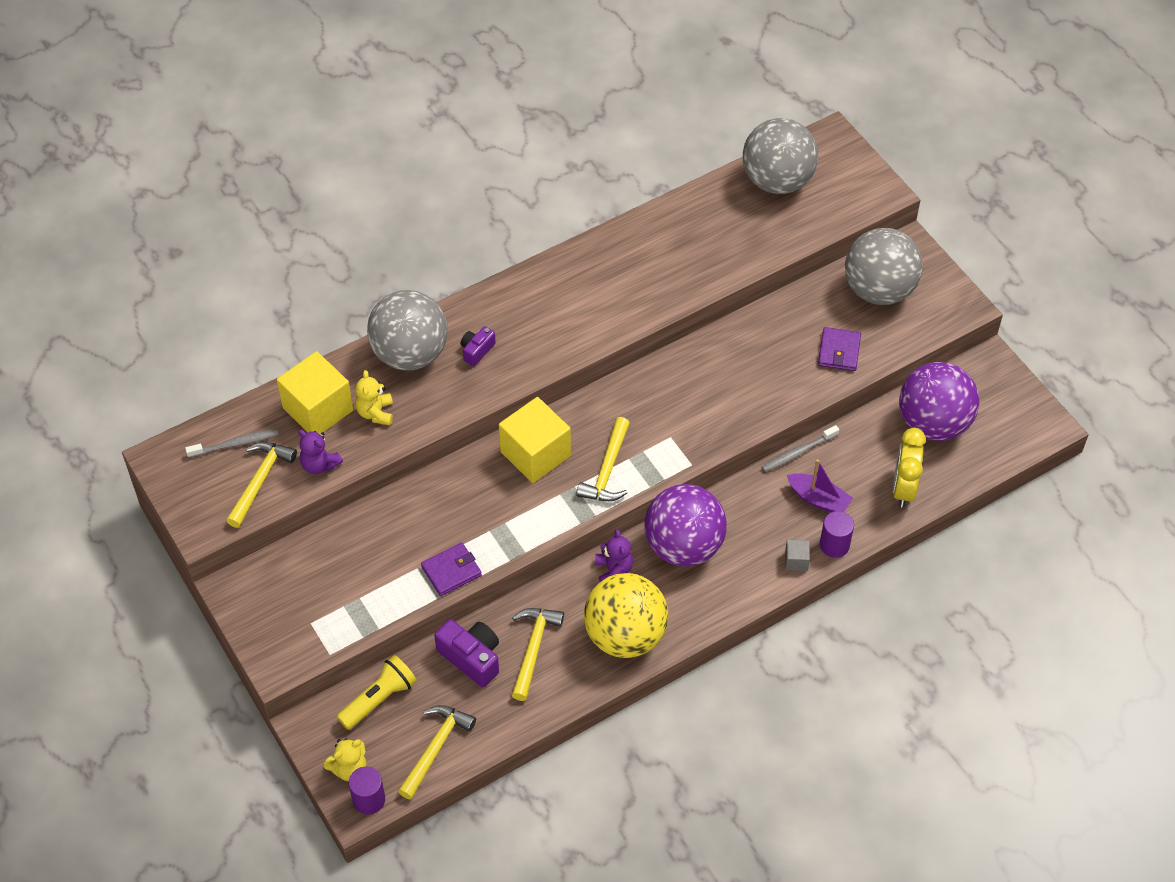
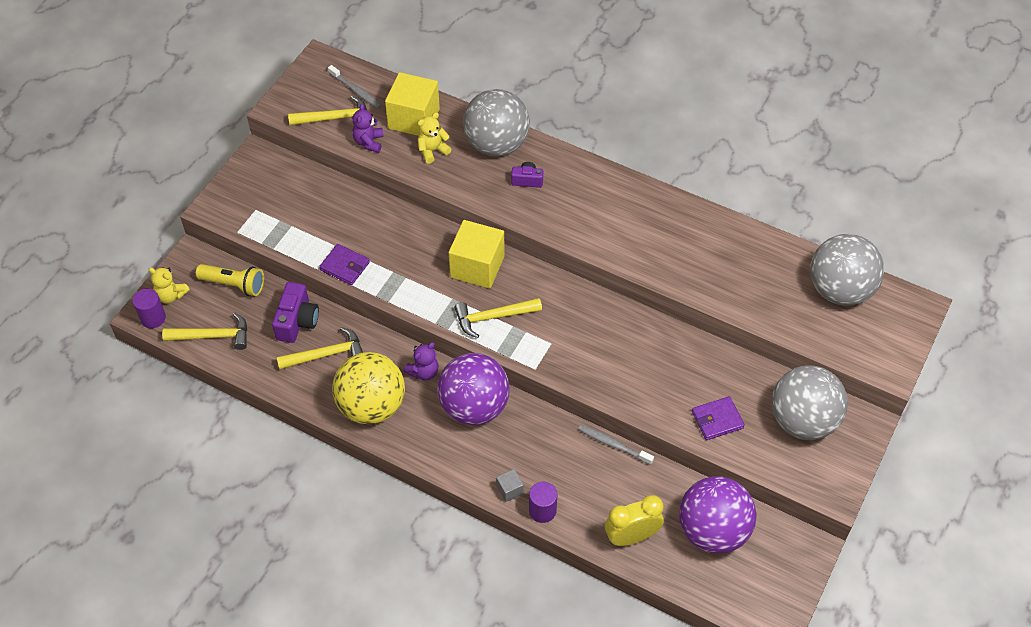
camera: 60 degrees right, 0 degrees up
(818, 499) = (578, 479): purple boat -> none

